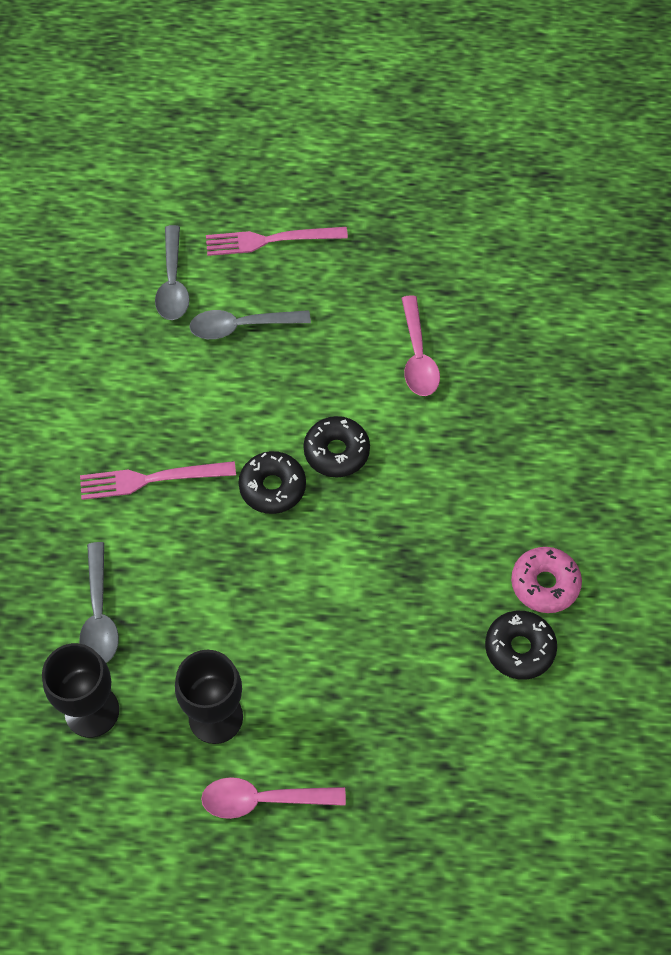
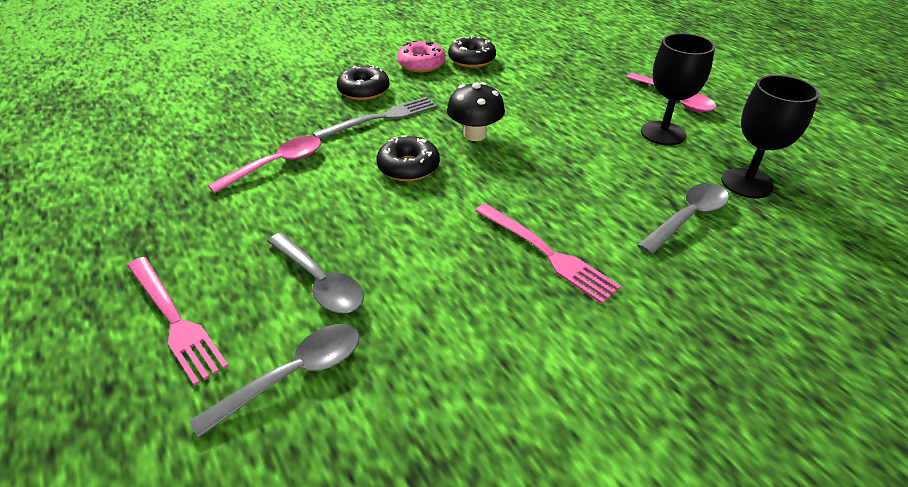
camera: 125 degrees left, 20 degrees down
(272, 487) = (474, 183): black donut -> black donut (364, 91)
(348, 539) = (475, 134): none -> black mushroom
(442, 475) = (381, 118): none -> grey fork

